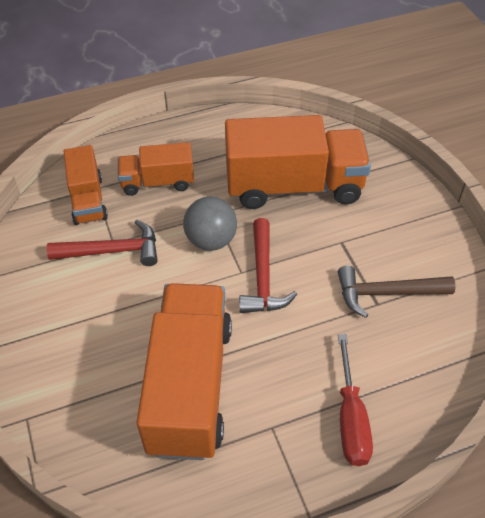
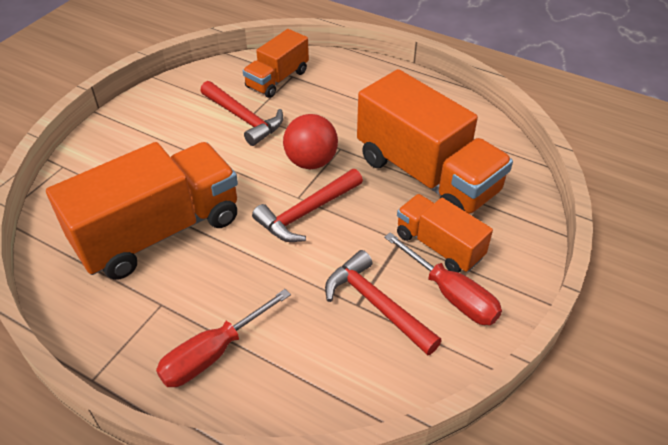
camera: 50 degrees right, 5 degrees down
(157, 182) = (335, 101): orange truck -> orange truck (439, 246)
(211, 240) = (311, 162): grey ball -> red ball
(386, 293) = (376, 304): brown hammer -> red hammer
(413, 248) = (452, 295): none -> red screwdriver

